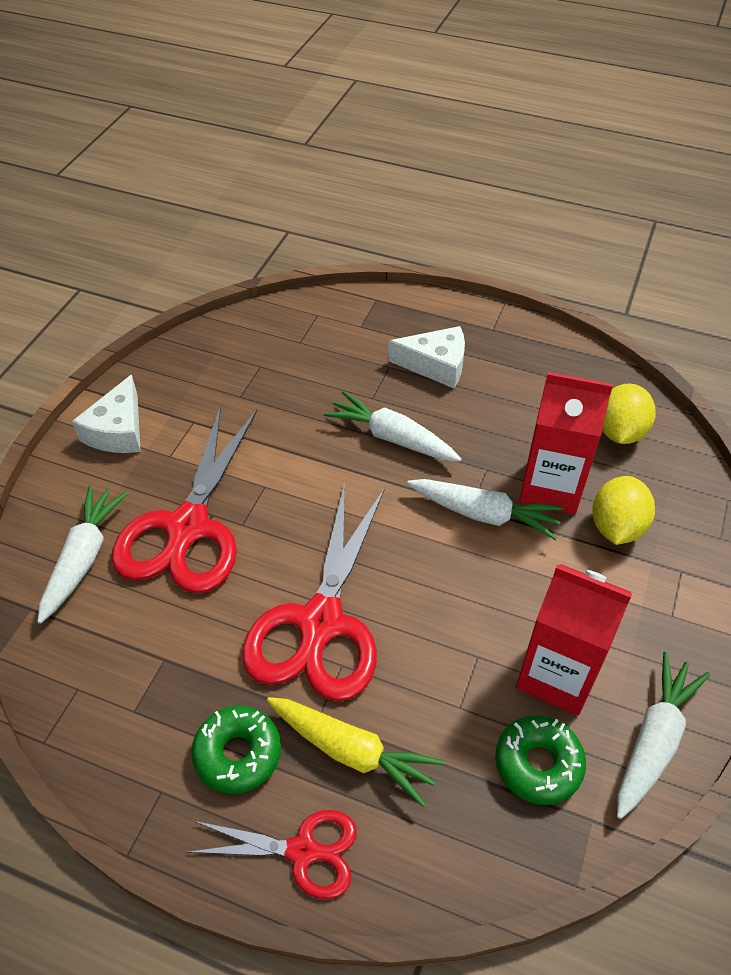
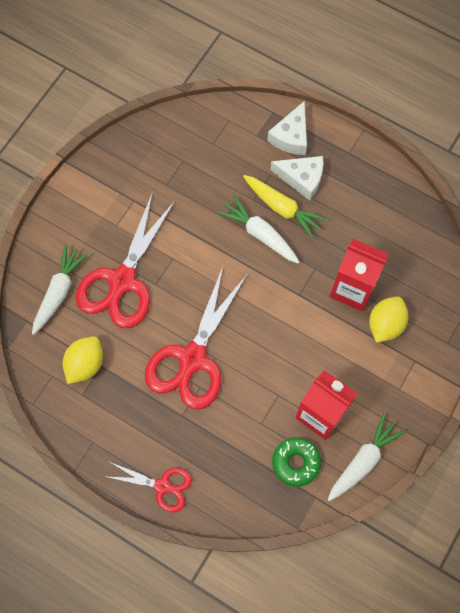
camera: 10 degrees right, 20 degrees up
(118, 430) = (85, 200): white cheese -> white cheese (291, 136)
(238, 754) = (135, 429): green donut -> none
(352, 752) = (197, 438): yellow carrot -> yellow carrot (282, 208)
(484, 514) = (305, 302): white carrot -> none
(620, 432) = (410, 254): yellow lemon -> yellow lemon (85, 364)

